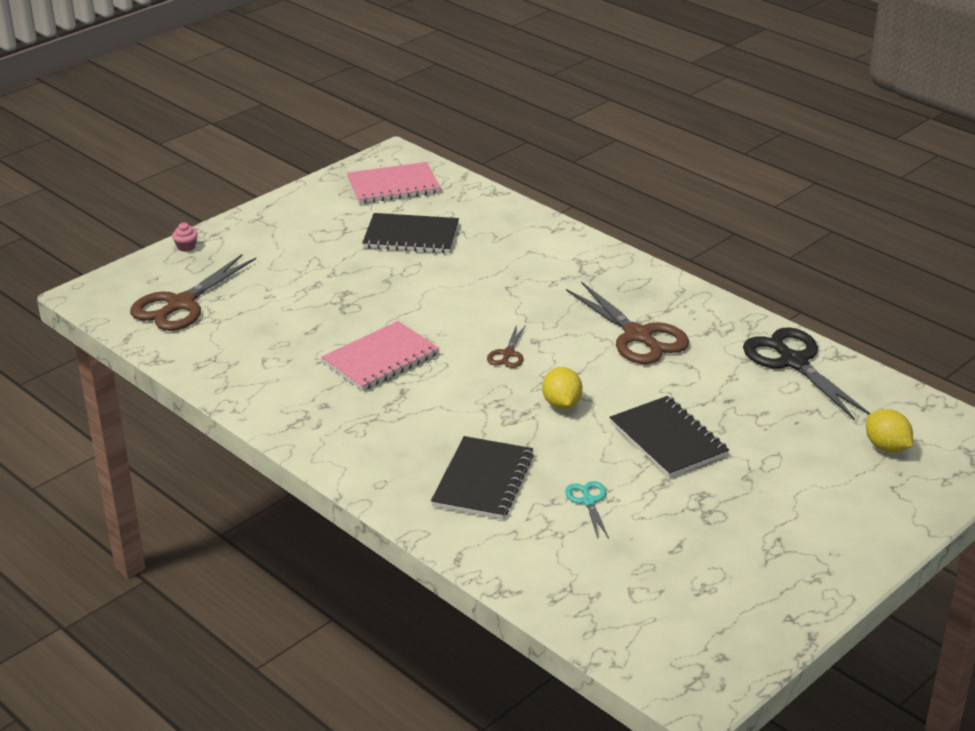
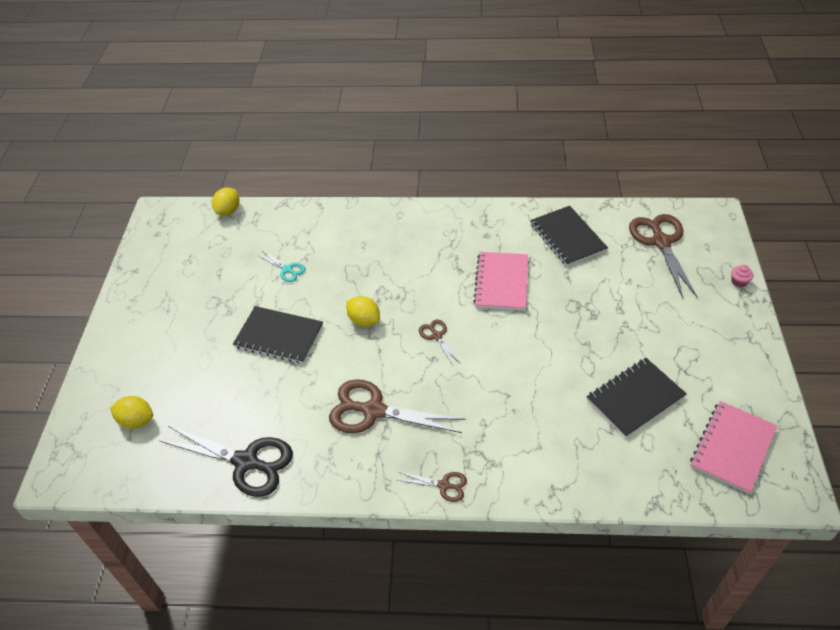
camera: 140 degrees right, 15 degrees up
(483, 480) = (352, 247): black notebook -> black notebook (567, 237)
(588, 628) = (228, 211): none -> yellow lemon
(635, 269) = (444, 485): none -> brown scissors

